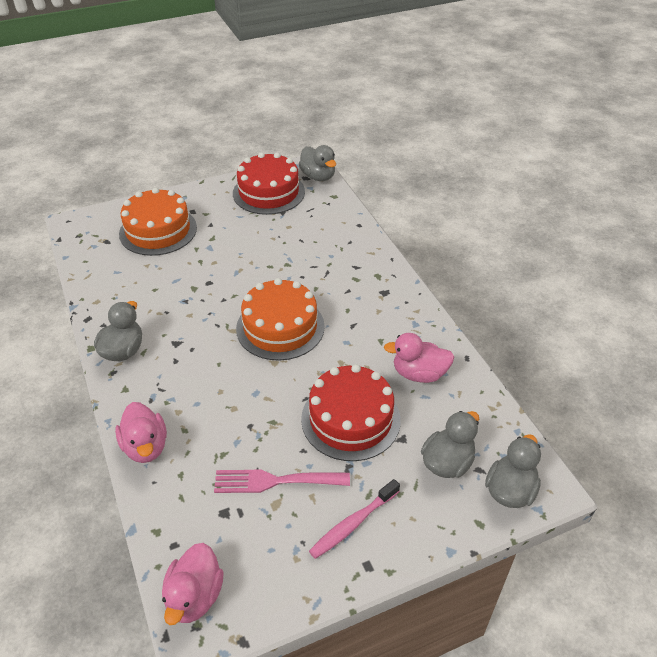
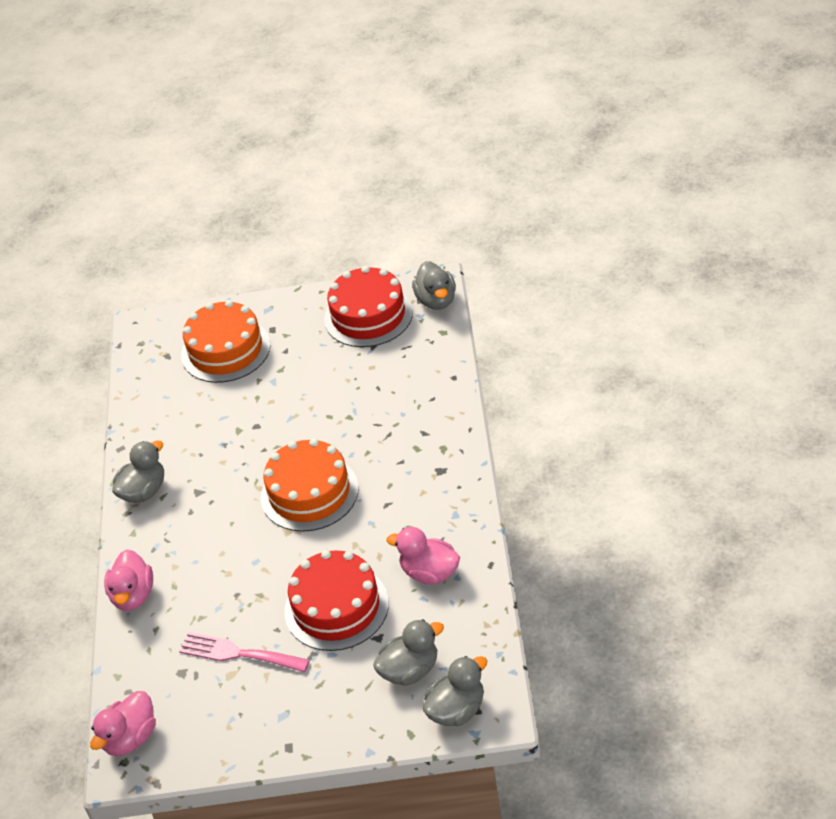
camera: 25 degrees right, 0 degrees up
(352, 524) = (292, 708): pink toothbrush -> none

